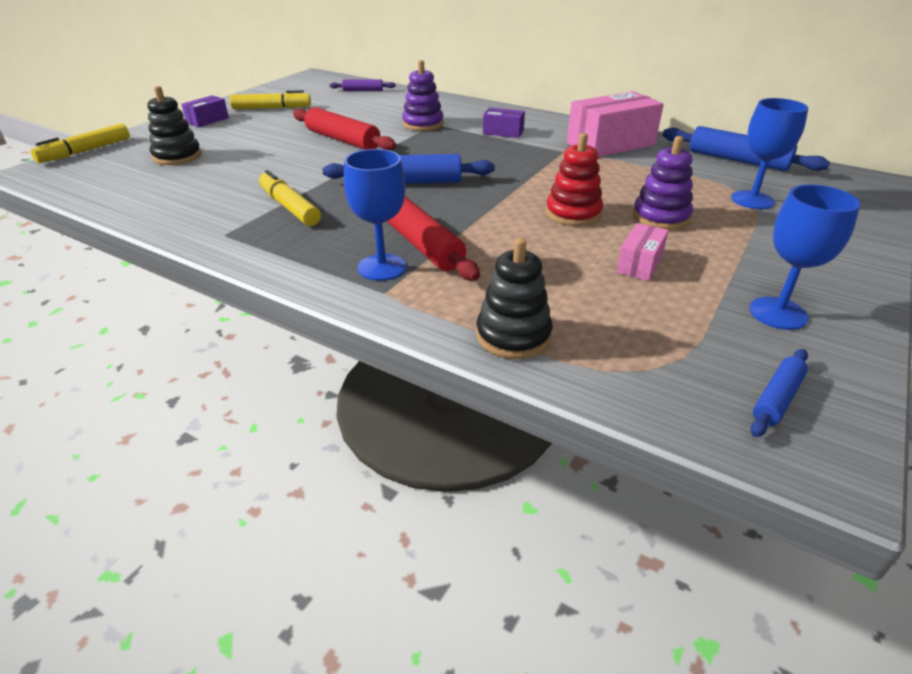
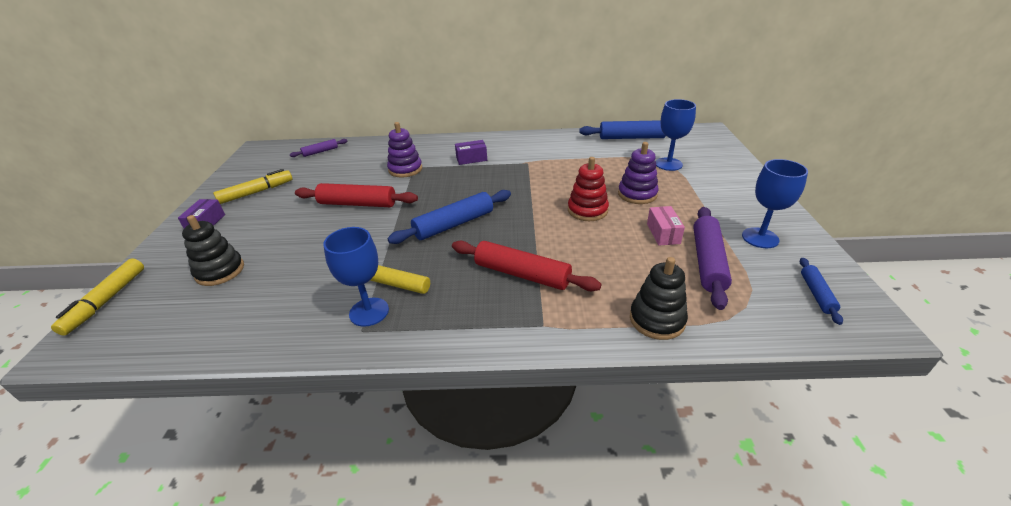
camera: 30 degrees left, 0 degrees up
(382, 267) = (518, 305): blue goblet -> blue goblet (369, 312)
(610, 144) = (550, 147): pink box -> none
(660, 309) = (707, 261): none -> purple rolling pin

